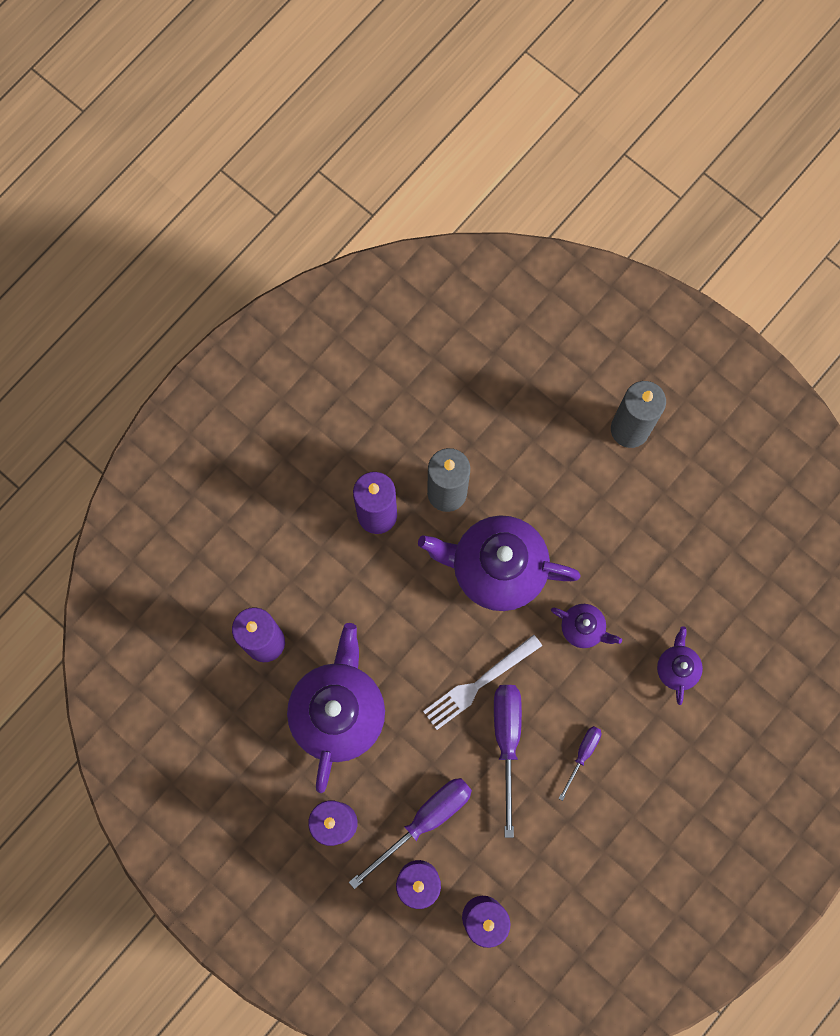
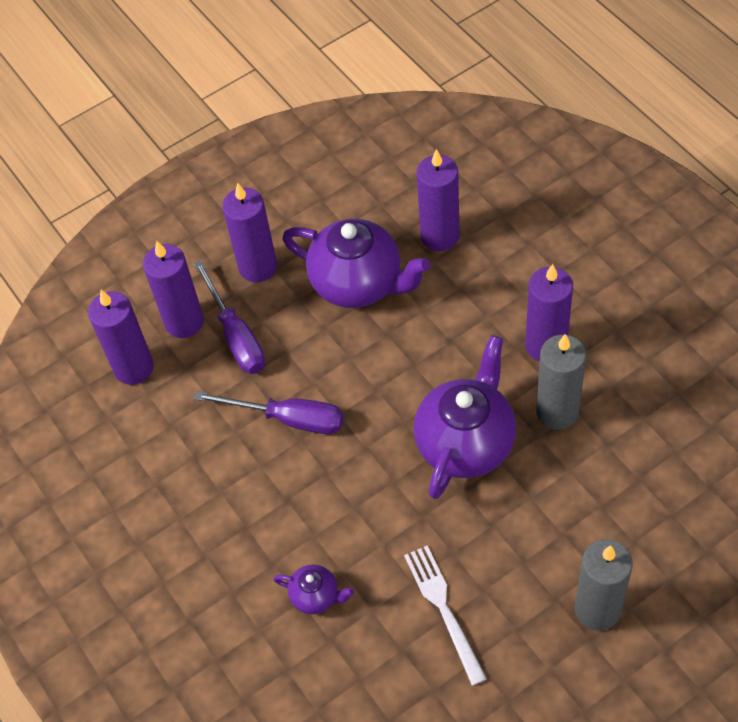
camera: 110 degrees right, 20 degrees down
(478, 684) = (352, 404): white fork -> white fork (443, 609)
(582, 754) = (254, 484): purple screwdriver -> none
(583, 628) = (382, 512): purple teapot -> none

